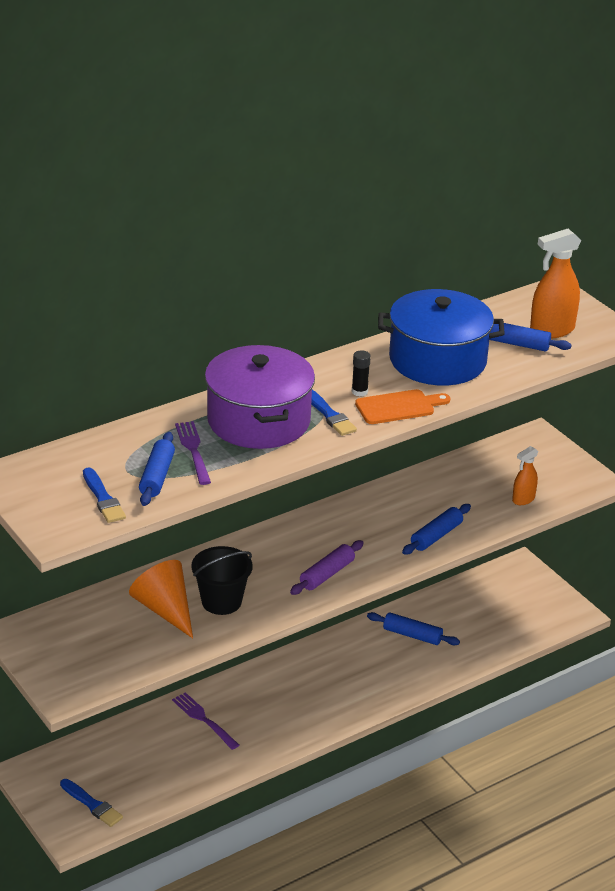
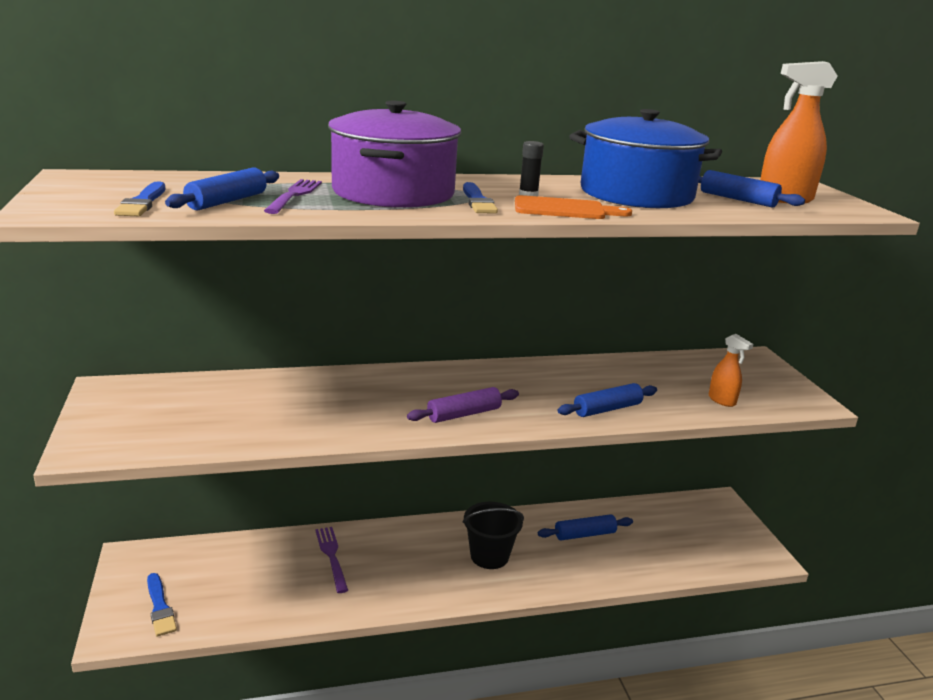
camera: 20 degrees right, 10 degrees down
(165, 609) = (268, 404): orange cone -> none
(221, 601) = (332, 411): black bucket -> black bucket (489, 556)
(412, 635) = (584, 534): blue rolling pin -> blue rolling pin turned 60 degrees counterclockwise
(523, 499) = (722, 400): orange spray bottle -> orange spray bottle turned 105 degrees counterclockwise

